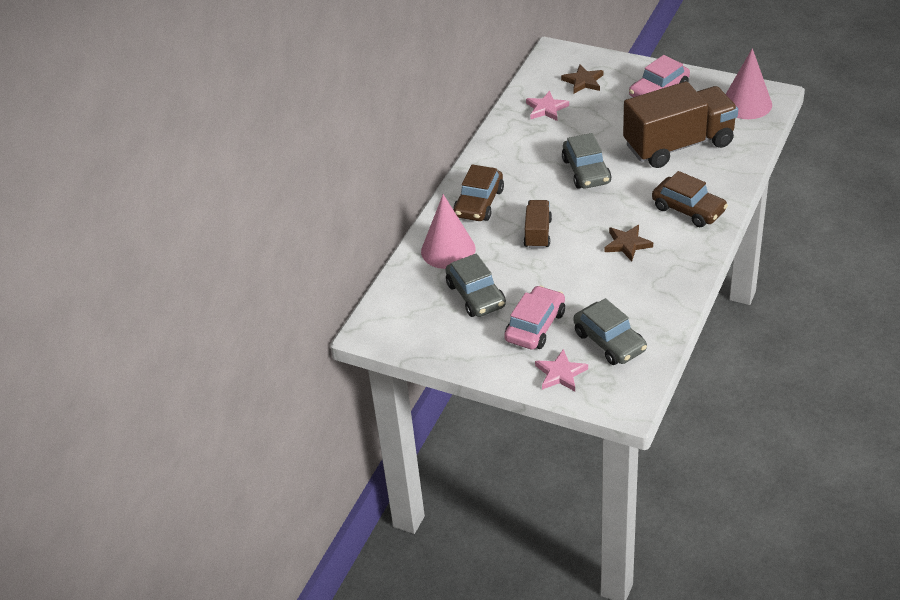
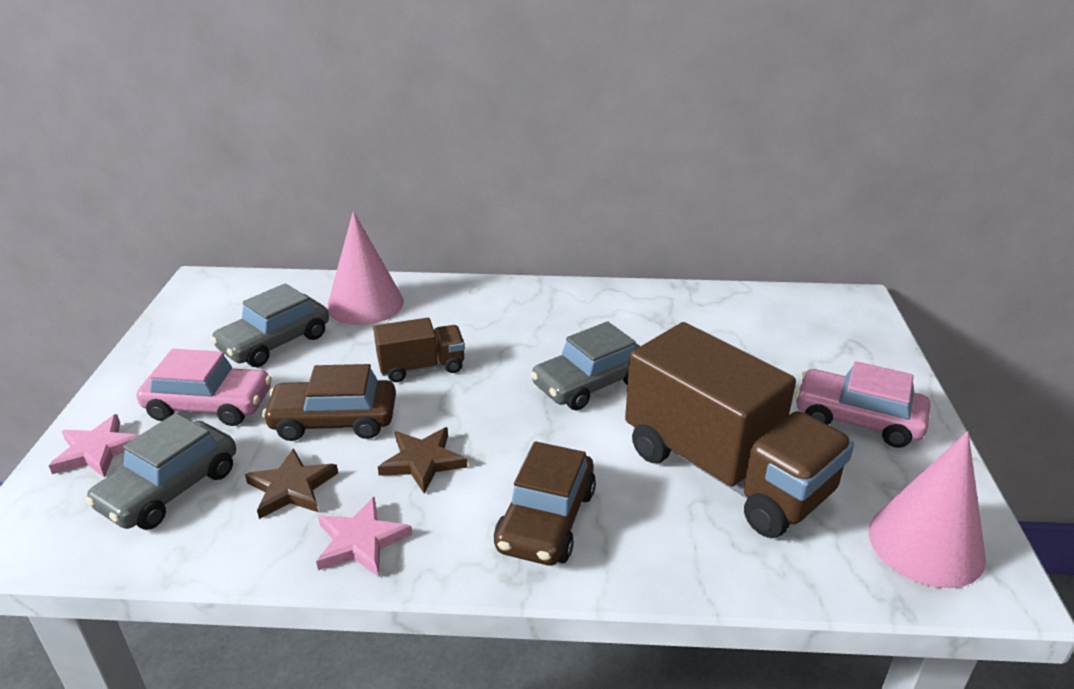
camera: 65 degrees right, 10 degrees down
(479, 203) = (471, 307): brown car -> brown car (334, 421)
(546, 109) = (715, 319): pink star -> pink star (361, 541)
(583, 81) = (810, 338): brown star -> brown star (291, 488)

